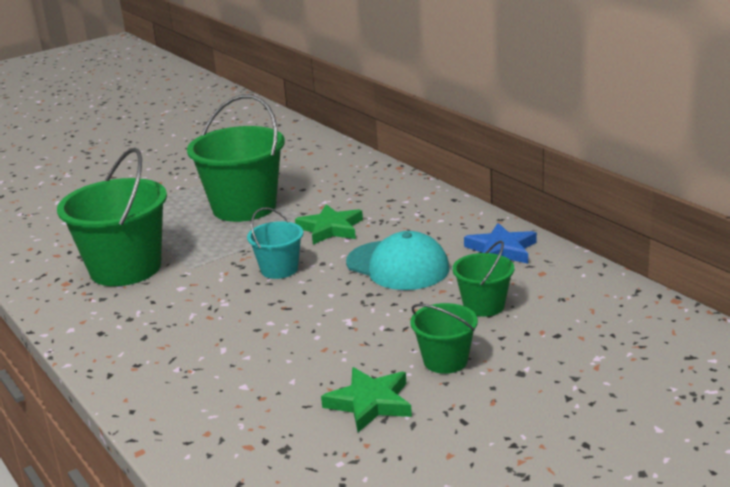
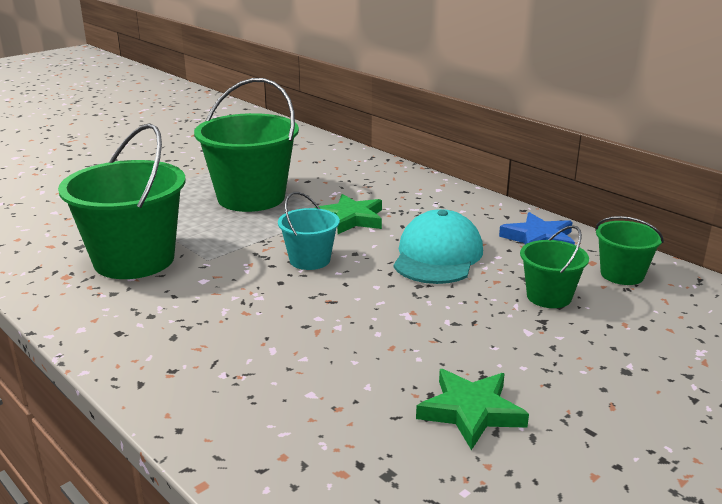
camera: 10 degrees left, 0 degrees up
(397, 266) = (437, 256): turquoise cap -> turquoise cap turned 105 degrees counterclockwise
(445, 361) = (535, 358): green bucket -> green bucket (622, 274)

